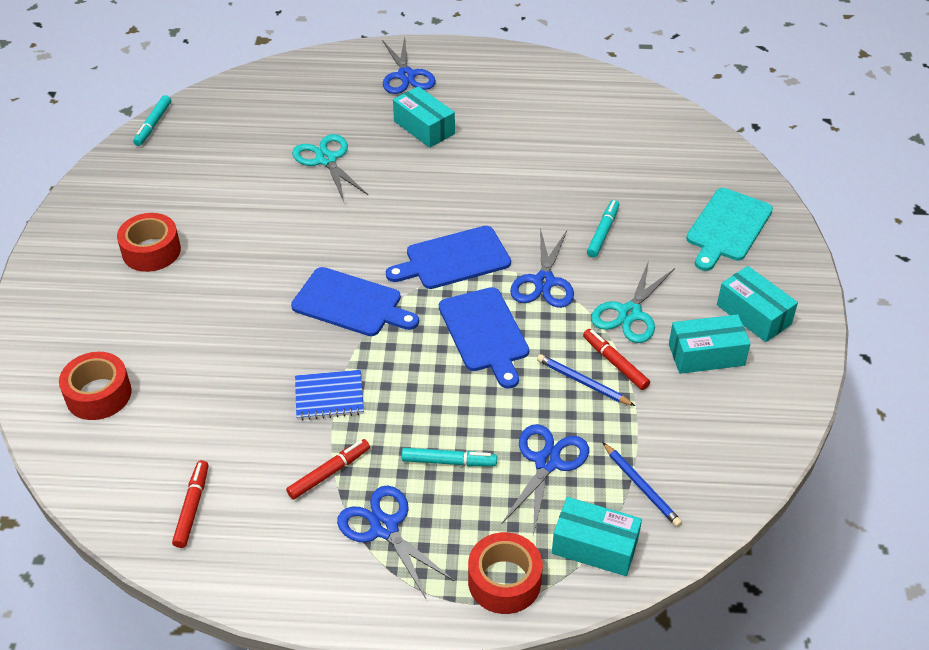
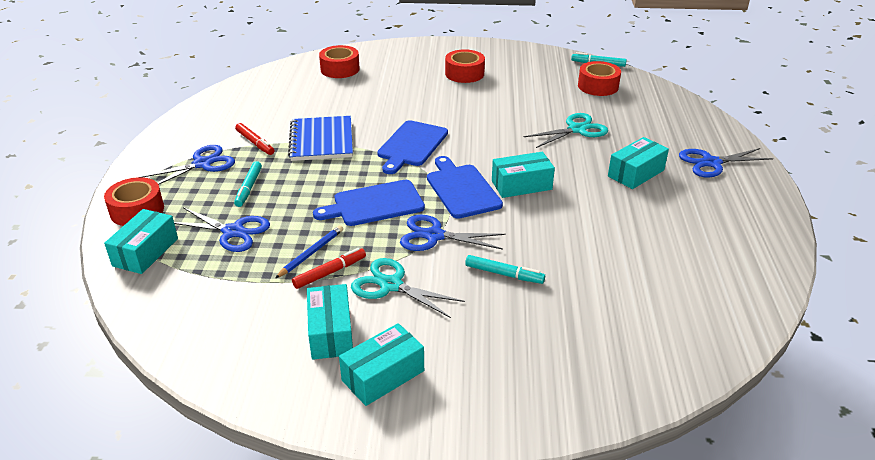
camera: 90 degrees right, 10 degrees down
(192, 507) = (245, 102): red marker -> none
(218, 132) = (598, 86): none -> red tape
(329, 397) = (321, 140): blue notebook -> blue notebook, size x1.58
(446, 212) = (521, 185): none -> turquoise box
(641, 486) = (191, 279): blue pencil -> none
(727, 227) = (523, 369): turquoise cutting board -> none

